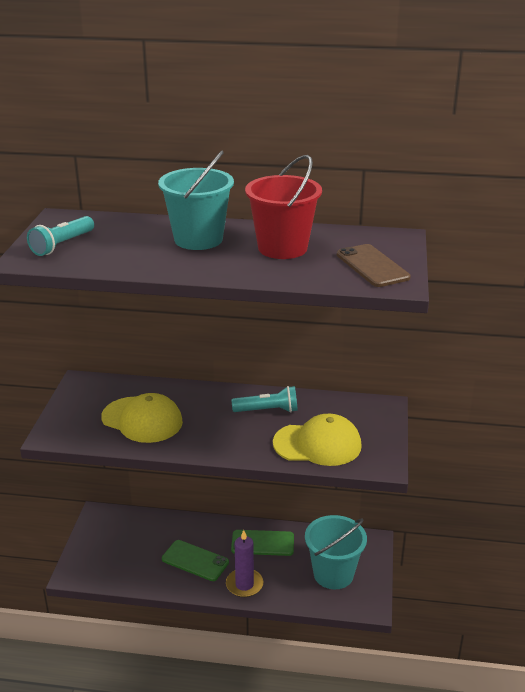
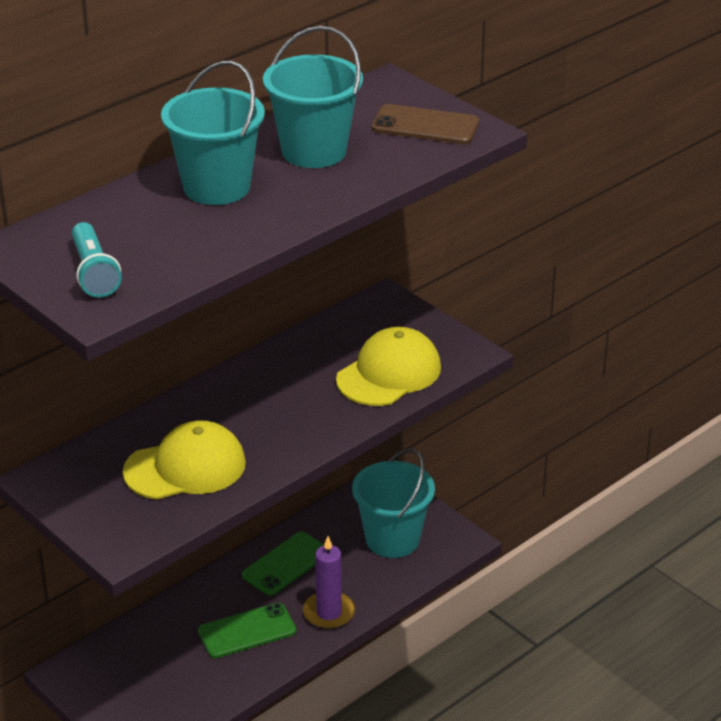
camera: 50 degrees left, 5 degrees up
(268, 410) = (290, 374): turquoise flashlight -> none
(282, 248) = (314, 151): red bucket -> turquoise bucket

